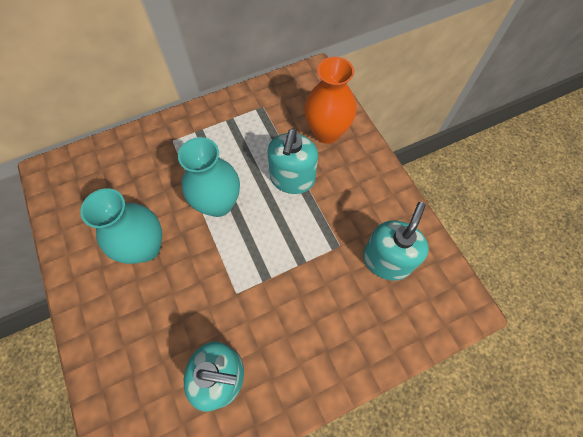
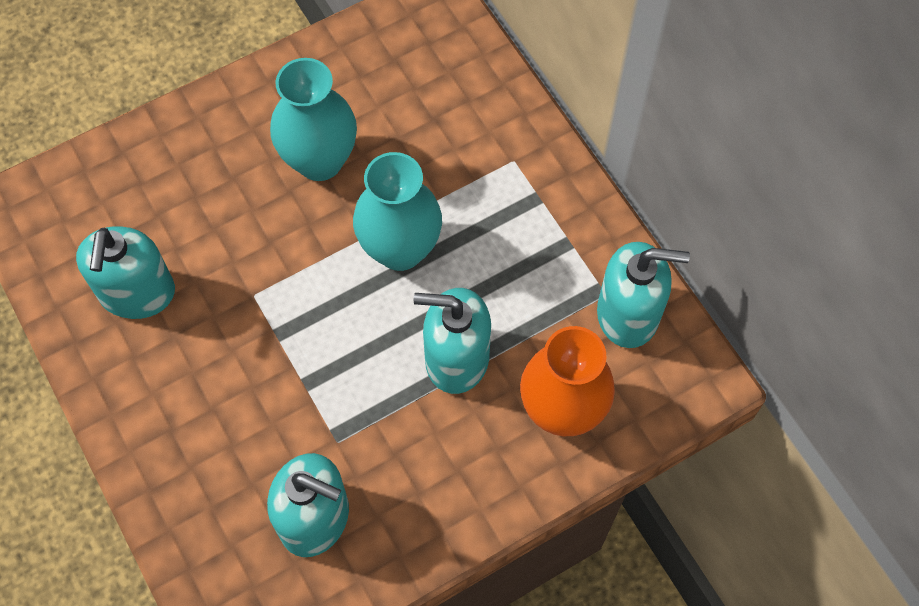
camera: 85 degrees right, 0 degrees up
(275, 98) = (628, 314): none -> turquoise soap dispenser

